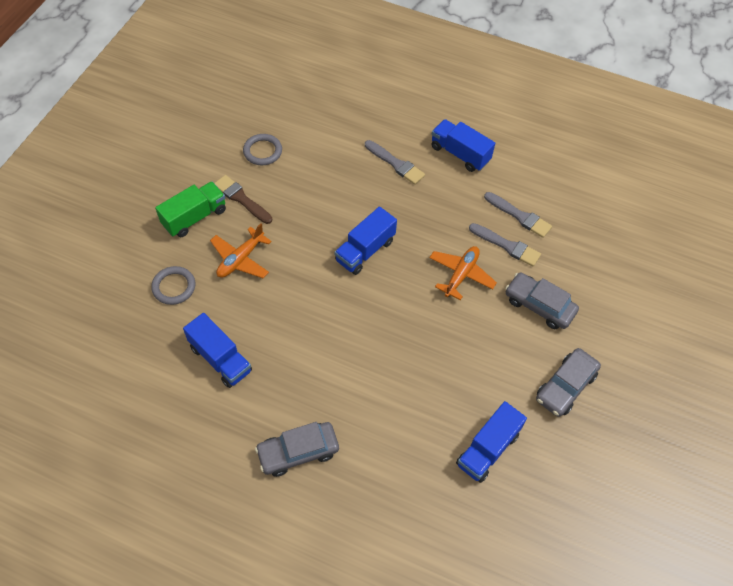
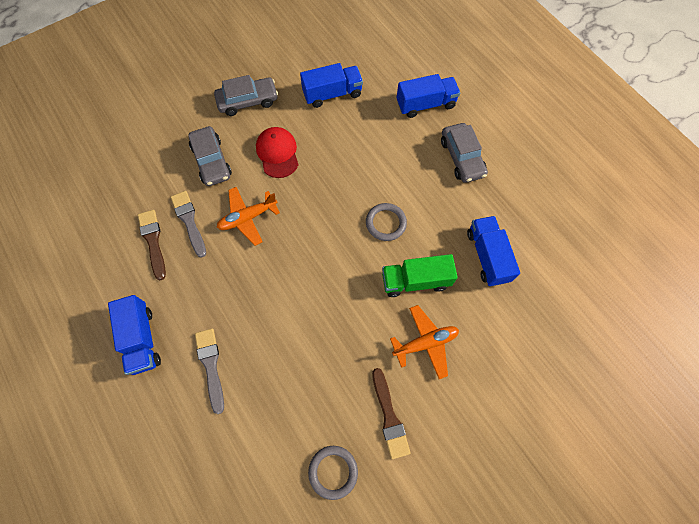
camera: 145 degrees left, 10 degrees up
(174, 287) = (500, 349): grey ring -> grey ring (386, 223)
(194, 217) = (448, 421): green truck -> green truck (415, 281)
(298, 452) = (461, 158): grey car -> grey car turned 60 degrees clockwise
(365, 251) = (309, 286): blue truck -> blue truck (425, 104)
(487, 348) = (277, 153): none -> red cap
(519, 216) = (153, 241): grey brush -> brown brush

